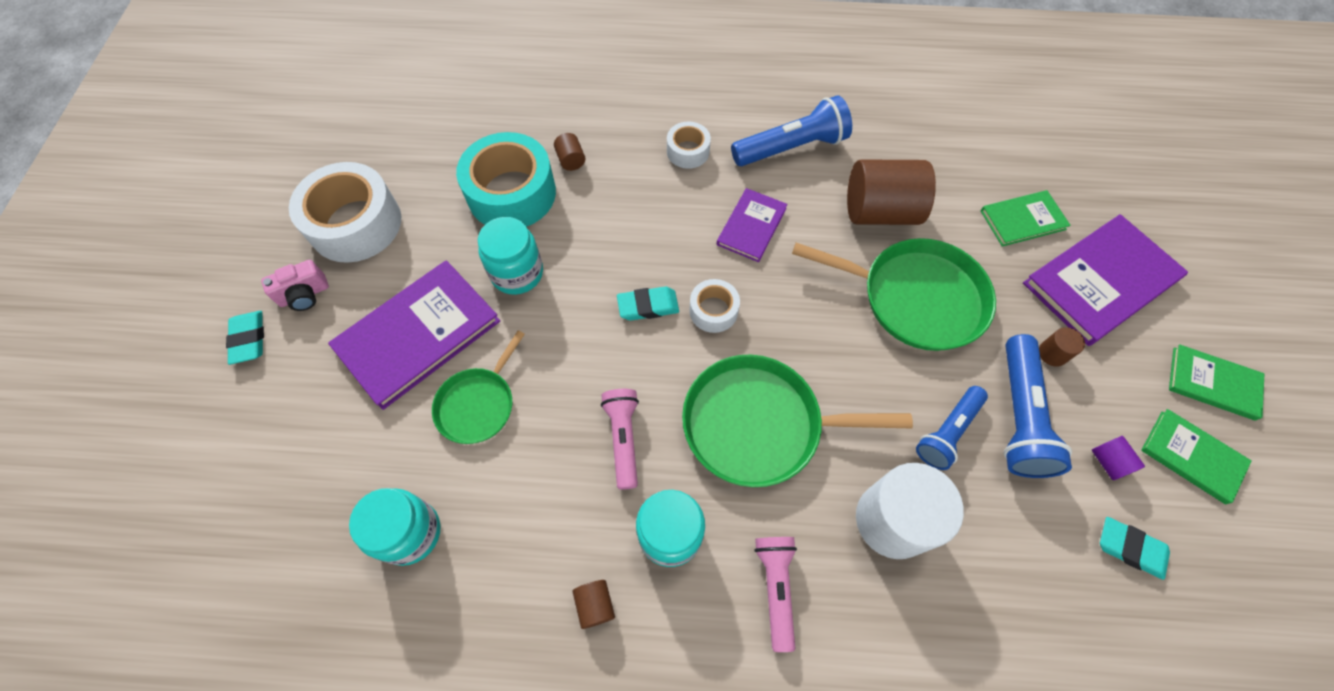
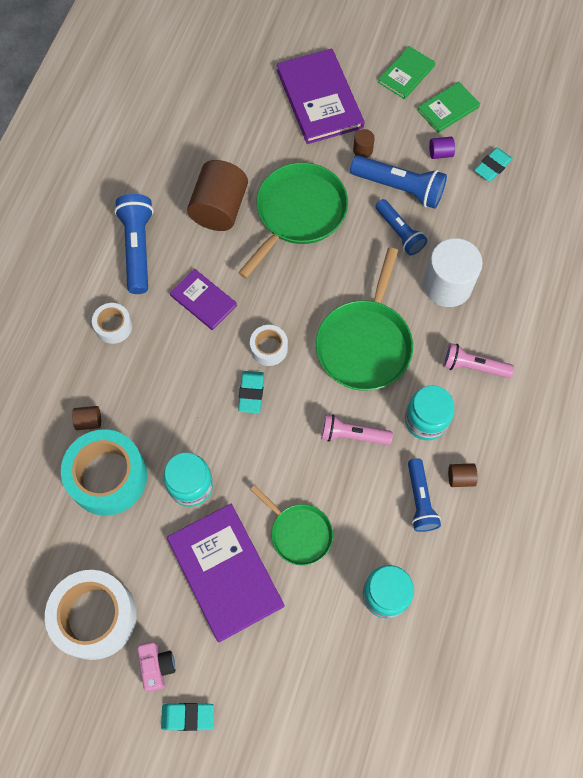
camera: 75 degrees left, 5 degrees up
(550, 551) = (420, 500): none -> blue flashlight
(1022, 220) = (257, 121): green book -> none

